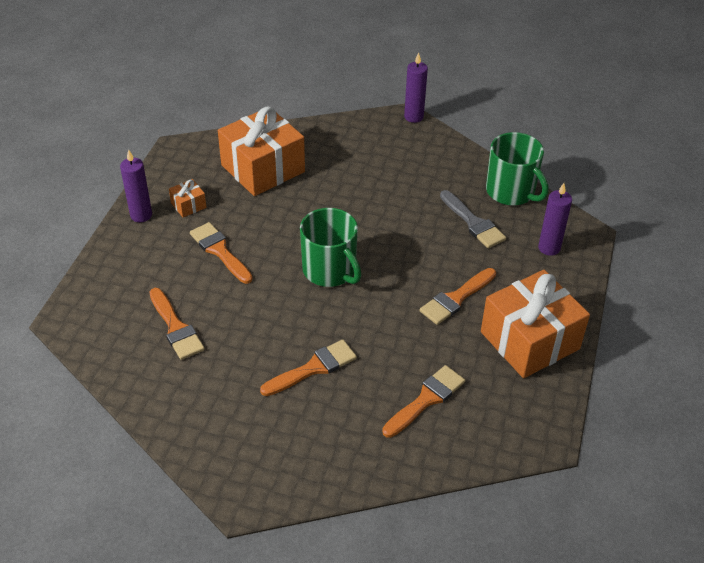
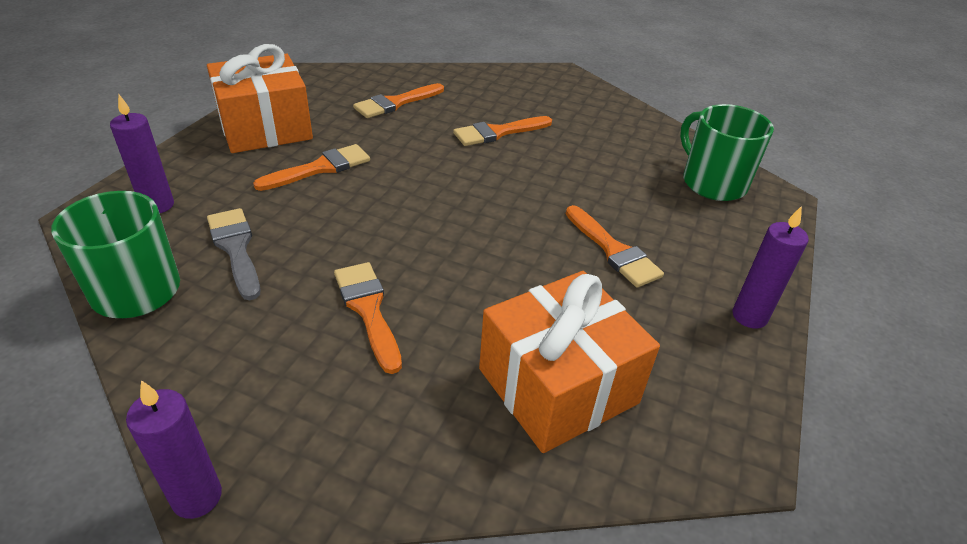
camera: 175 degrees left, 5 degrees down
(176, 327) = (648, 177): orange brush -> orange brush (368, 310)
(188, 205) = (678, 325): orange gift -> none
(330, 270) = (464, 212): green mug -> green mug (712, 183)

